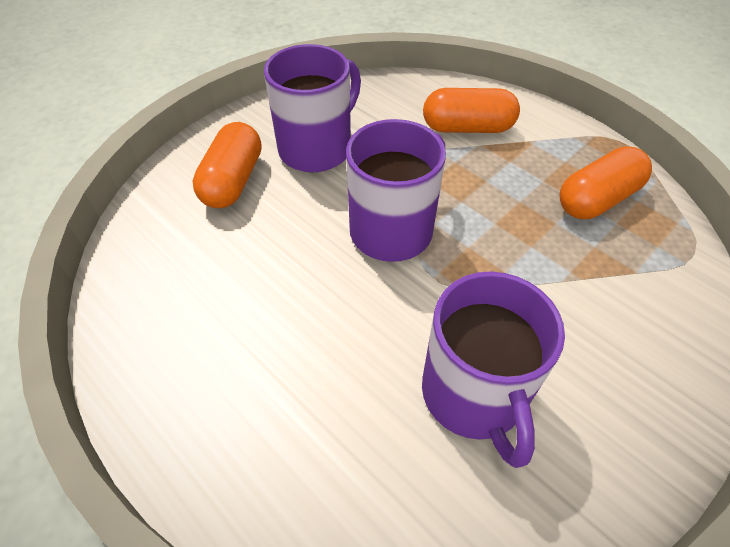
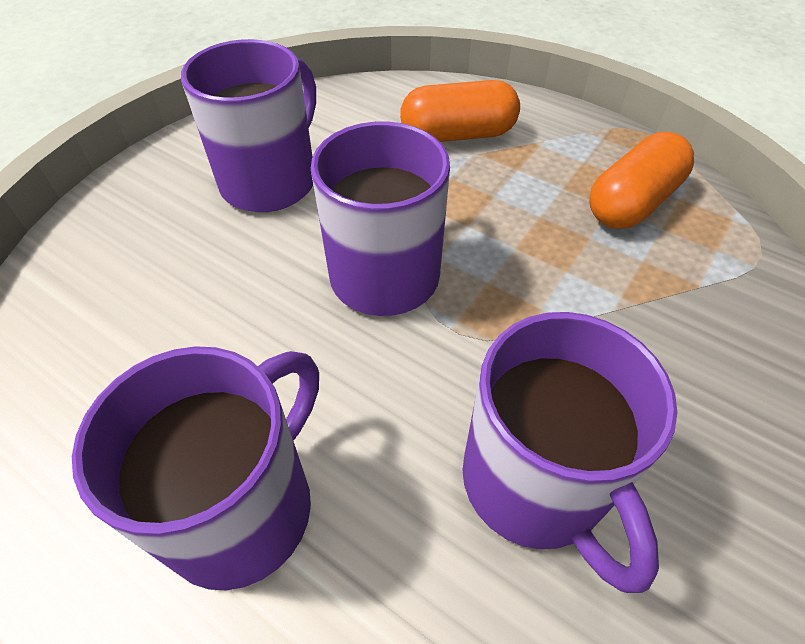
camera: 10 degrees left, 0 degrees up
(233, 181) = (162, 236): orange capsule -> none
(267, 377) = (243, 506): none -> purple mug

